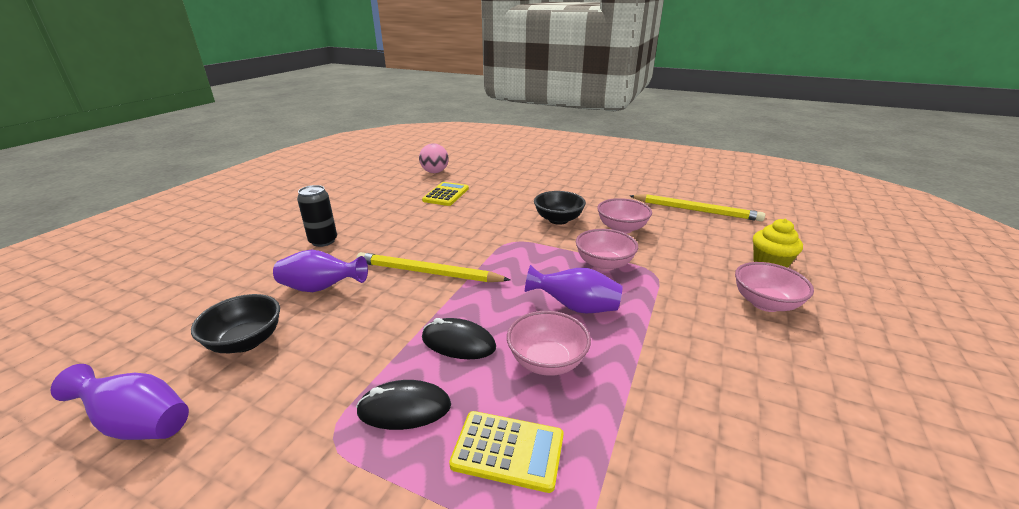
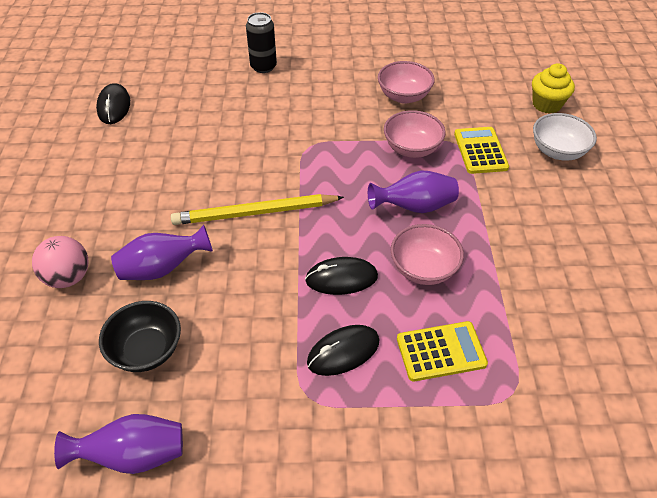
camera: 25 degrees left, 20 degrees up
(323, 241) = (105, 209): black can -> black can (263, 67)
(391, 189) = (114, 106): none -> black mouse
(435, 172) = (144, 62): pink ball -> pink ball (68, 277)
(446, 194) = (188, 97): yellow calculator -> yellow calculator (480, 151)
(558, 220) = (336, 101): black bowl -> none
(695, 210) = (459, 50): yellow pencil -> none
(765, 303) = (557, 151): pink bowl -> white bowl

